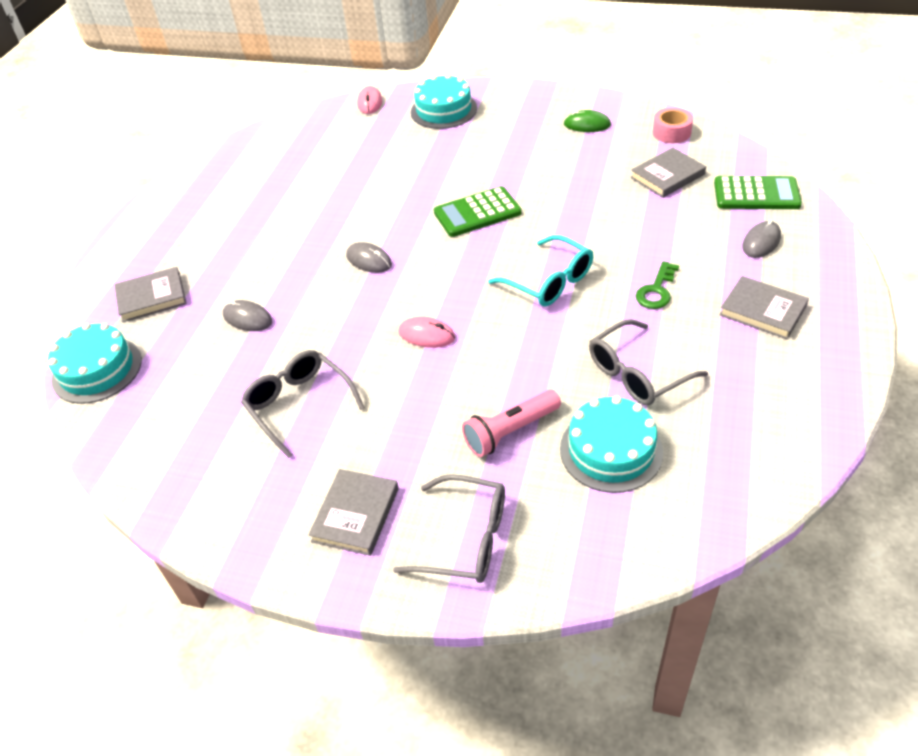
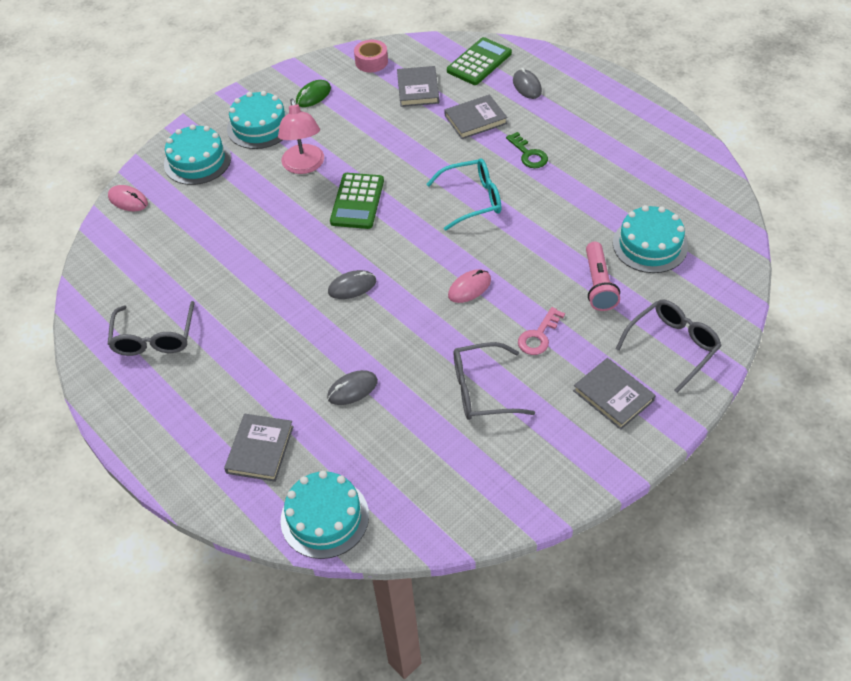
camera: 60 degrees left, 5 degrees up
(399, 415) = (538, 336): none -> pink key
(492, 163) = (304, 166): none -> pink lamp
(516, 118) = (259, 126): none -> turquoise cake
(637, 374) = (595, 202): grey glasses -> grey glasses (154, 338)
(762, 310) = (588, 120): grey book -> grey book (475, 119)

